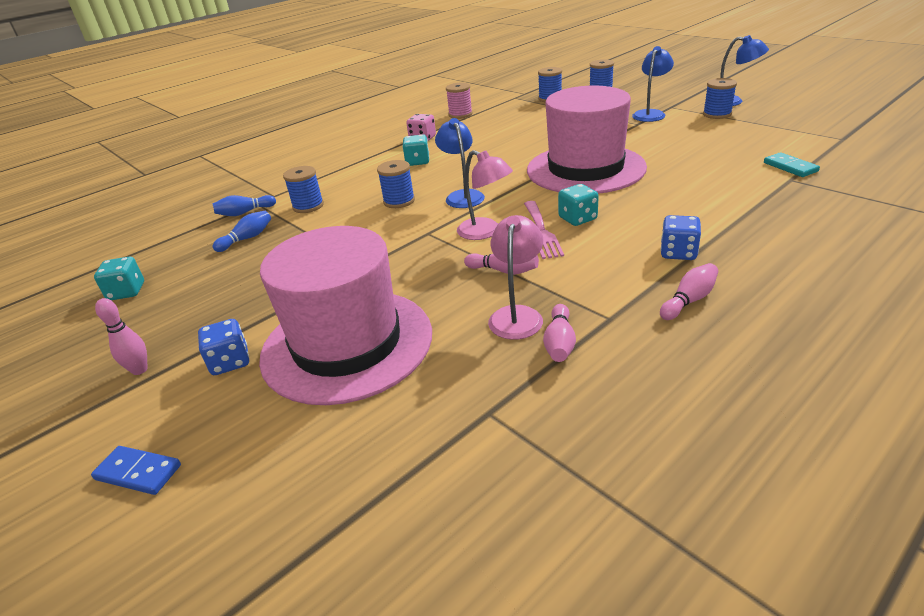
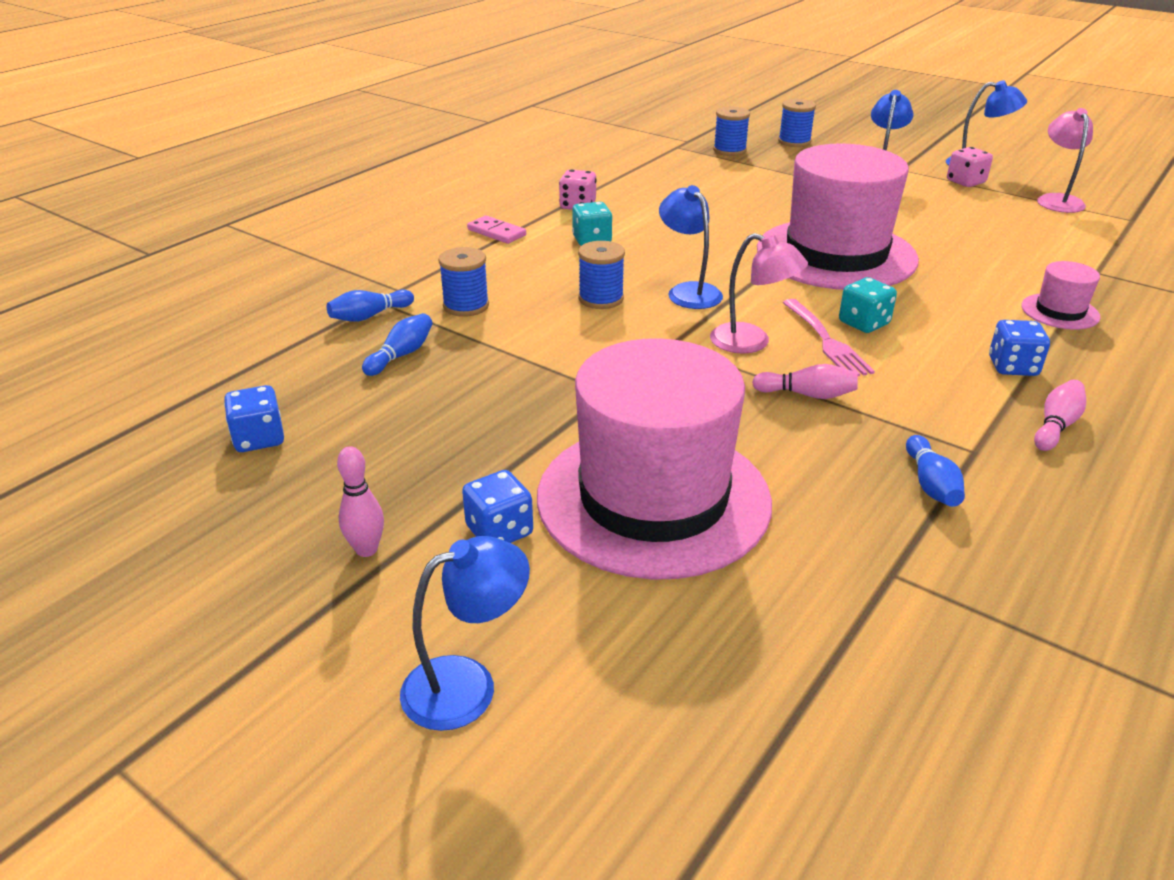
camera: 15 degrees left, 0 degrees up
(127, 292) = (259, 439): turquoise dice -> blue dice
(138, 472) = (467, 685): blue domino -> blue lamp
(358, 157) = (496, 232): none -> pink domino
(460, 114) = (612, 170): pink spool -> none
(517, 315) = (858, 451): pink lamp -> pink lamp (1057, 200)
(559, 343) = (931, 484): pink bowling pin -> blue bowling pin
(717, 114) = (965, 182): blue spool -> pink dice
(741, 210) = (1060, 311): none -> pink hat
(790, 167) = (1089, 256): turquoise domino -> none

